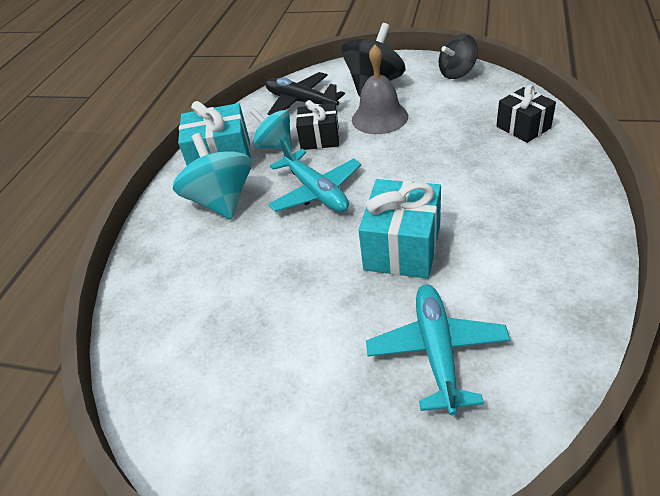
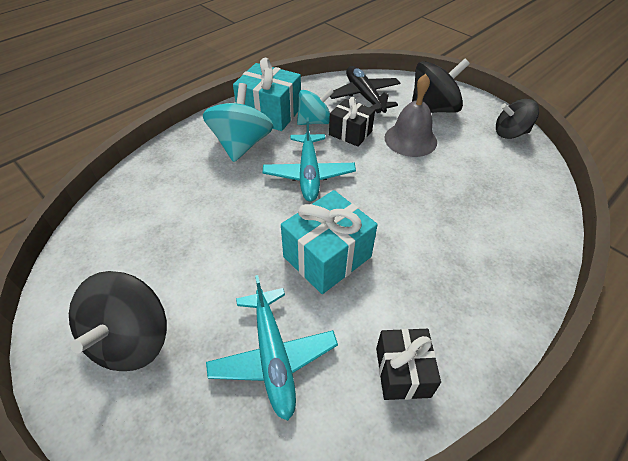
camera: 25 degrees right, 5 degrees up
(275, 145) = (314, 121): turquoise spinning top -> turquoise spinning top turned 90 degrees clockwise
(290, 425) = (131, 340): none -> black spinning top
(437, 351) = (273, 357): turquoise plane -> turquoise plane turned 135 degrees clockwise
(523, 127) = (522, 212): black gift -> black gift (402, 372)

